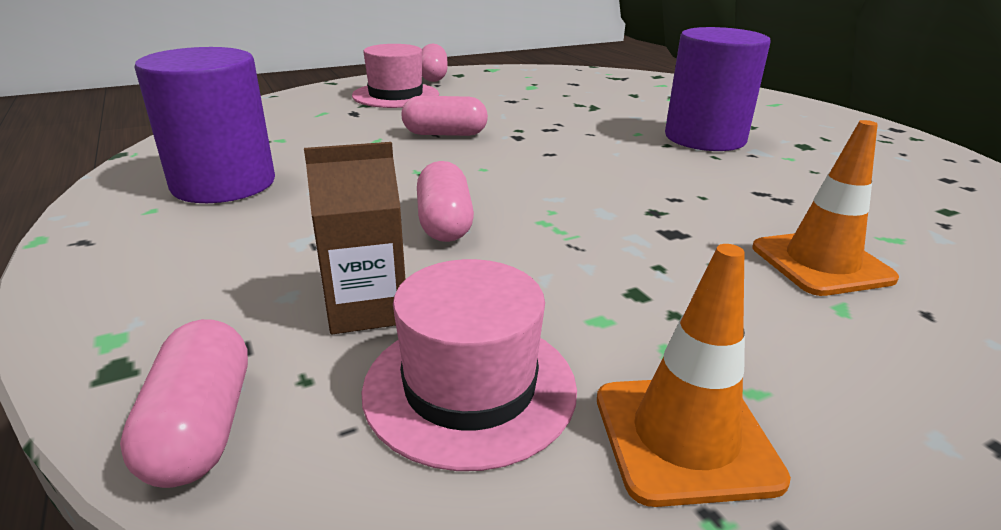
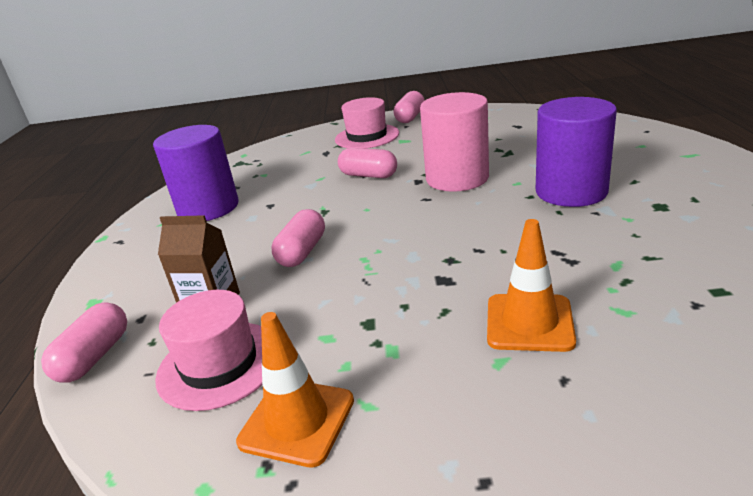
camera: 30 degrees right, 0 degrees up
(564, 132) = (457, 178): none -> pink cylinder

